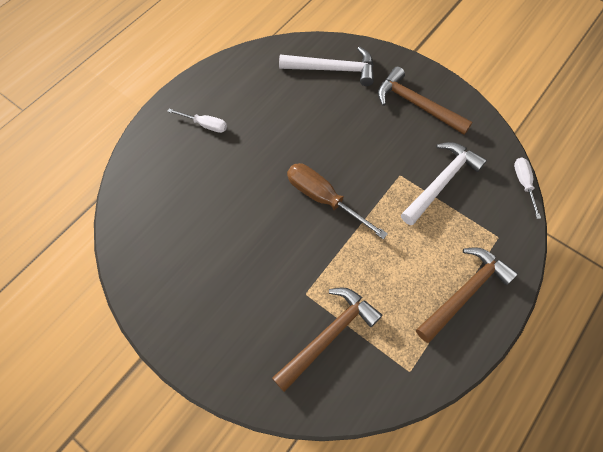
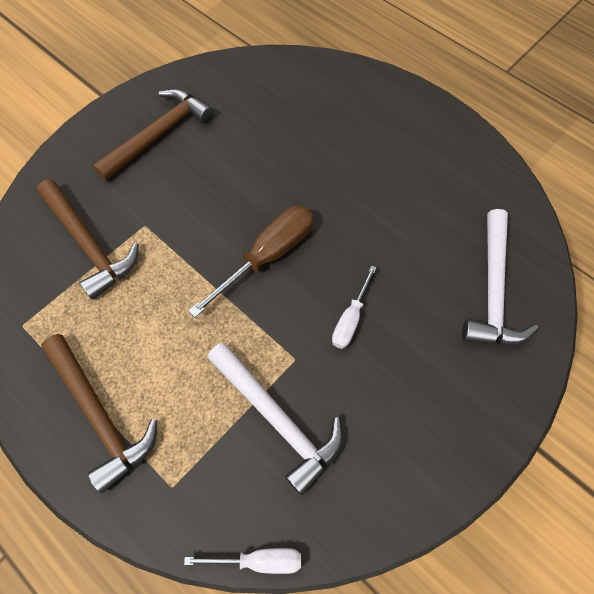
camera: 95 degrees right, 0 degrees up
(205, 125) = (390, 134): white screwdriver -> white screwdriver (350, 319)
(416, 105) = (426, 408): brown hammer -> brown hammer (159, 134)

